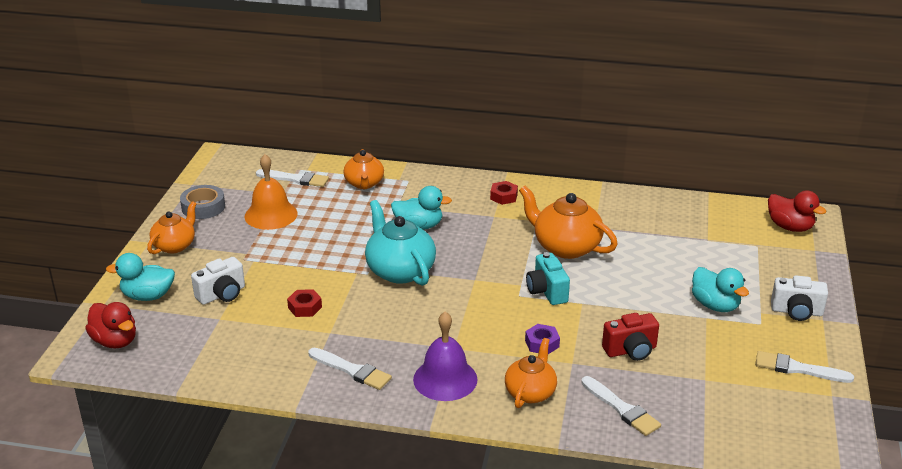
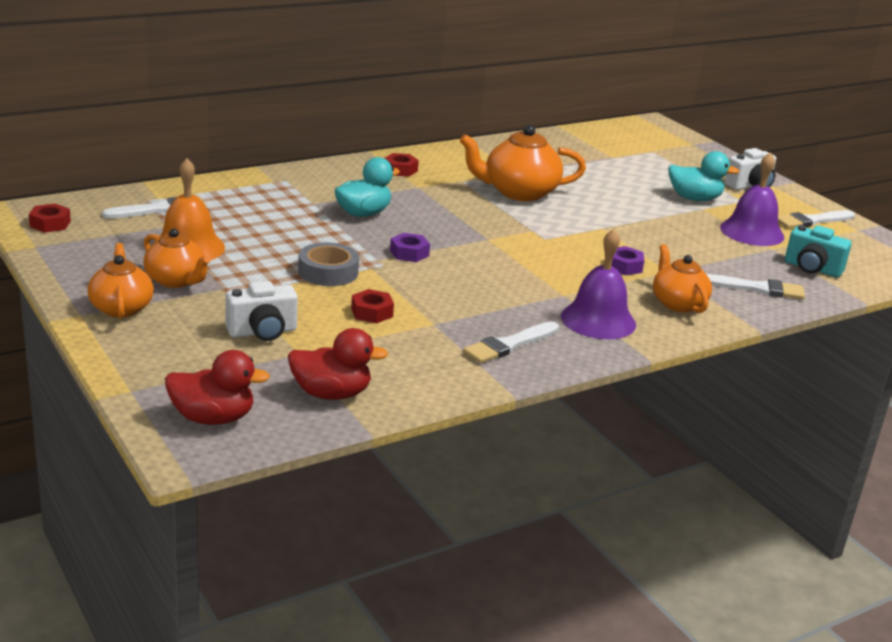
camera: 45 degrees left, 5 degrees down
(148, 296) = (175, 363): turquoise duck -> none
(203, 207) = (91, 263): grey tape -> grey tape (328, 272)
(221, 170) = (50, 224): none -> red nut
(222, 295) = (262, 332): white camera -> white camera turned 60 degrees clockwise
(352, 370) = (509, 345): white brush -> white brush turned 150 degrees clockwise
(364, 184) = (245, 194): orange teapot -> orange teapot (176, 280)
(399, 270) = (409, 253): turquoise teapot -> purple nut
(547, 291) = (561, 228): turquoise camera -> turquoise camera (812, 269)
(631, 350) = (694, 248): red camera -> none
(714, 356) = (752, 232): none -> purple bell
(790, 227) = (652, 134): red duck -> red duck (331, 394)

